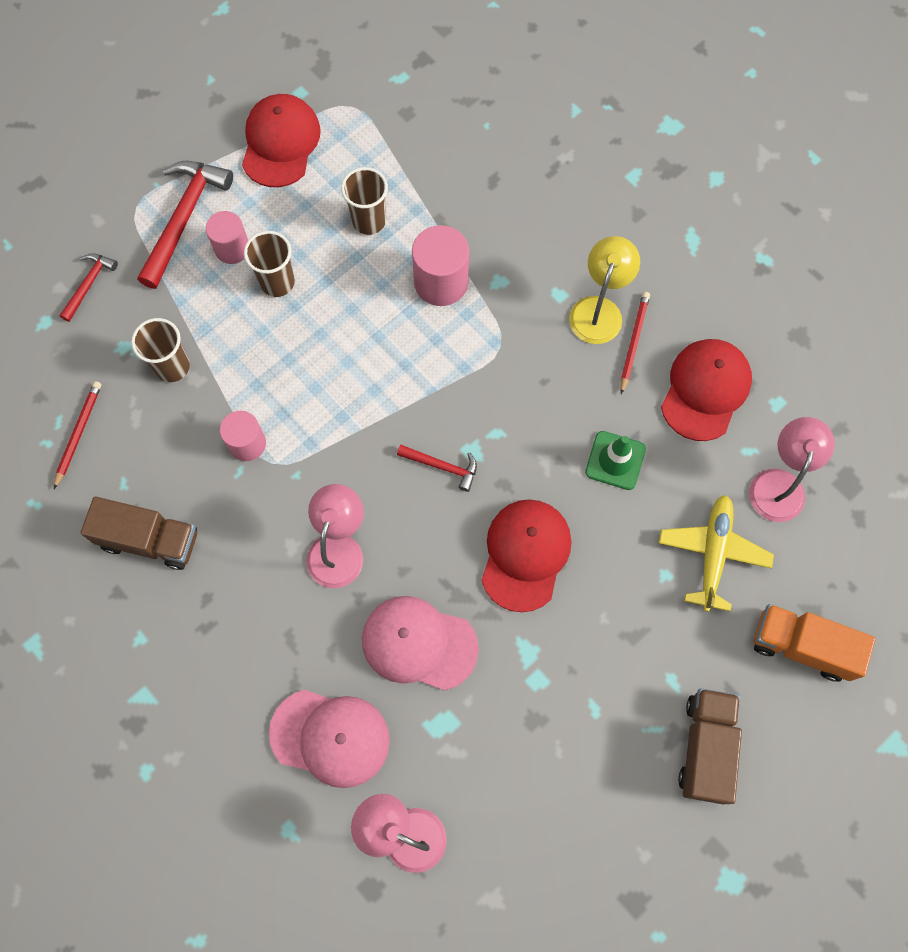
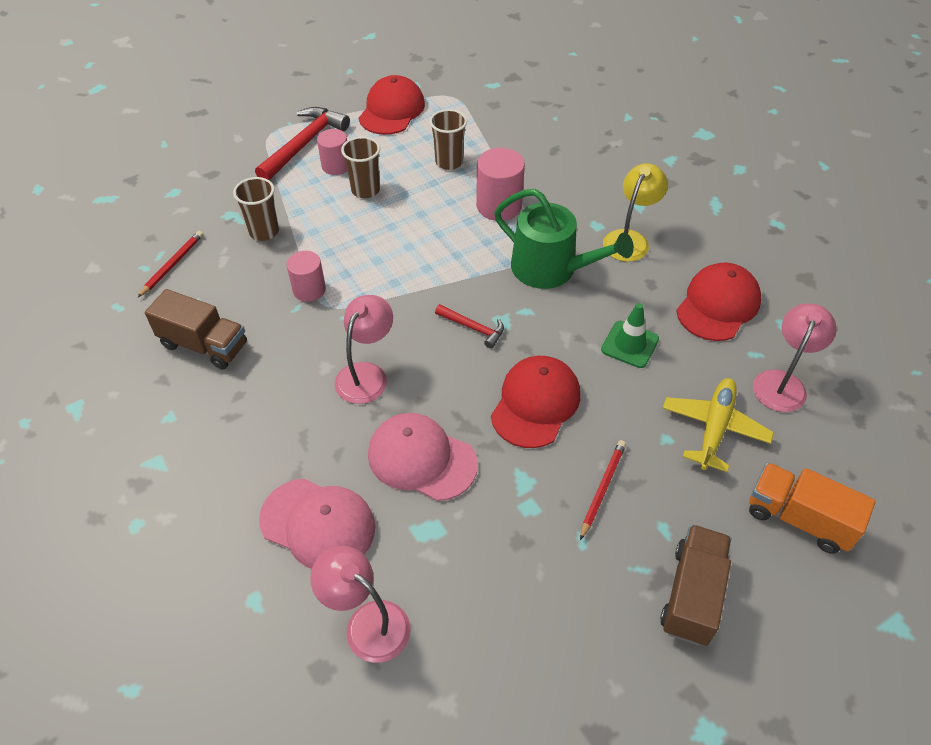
camera: 10 degrees right, 20 degrees down
(89, 284) = (217, 174): red hammer -> none
(515, 368) = (551, 269): none -> green watering can
(633, 342) = (657, 264): red pencil -> red pencil (602, 489)

